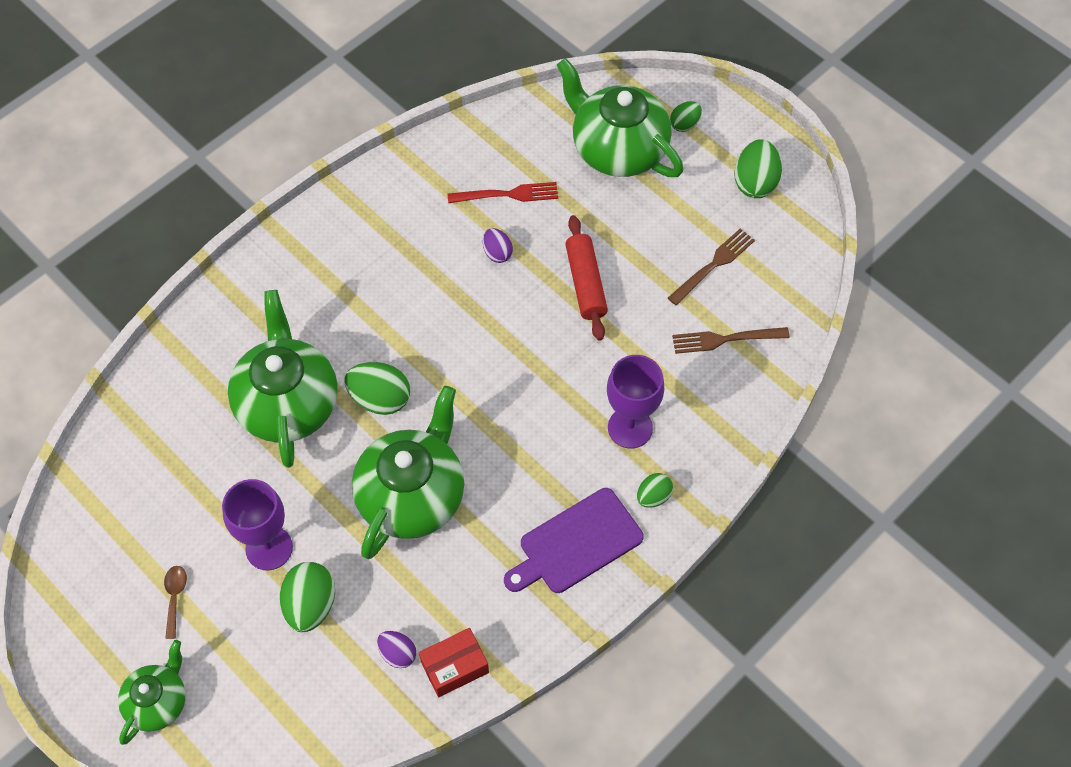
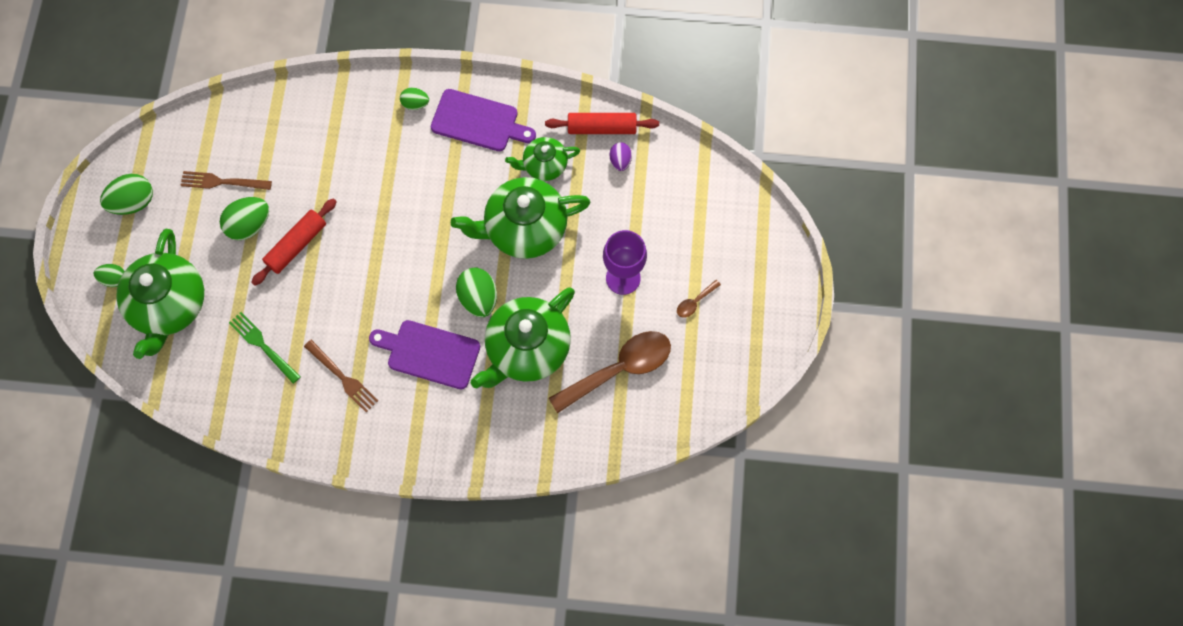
camera: 130 degrees left, 10 degrees up
(158, 701) = (754, 257): green teapot -> green teapot (544, 165)
(185, 469) = (619, 369): none -> brown spoon
(310, 605) = (634, 227): green egg -> green egg (249, 225)
(367, 318) = (429, 353): none -> purple cutting board
(454, 667) = (602, 128): red box -> red rolling pin
(497, 253) = (315, 315): purple egg -> none
(507, 194) = (263, 346): red fork -> green fork
(630, 428) = (380, 147): purple goblet -> none
(725, 339) = (274, 138): brown fork -> brown fork (342, 377)

